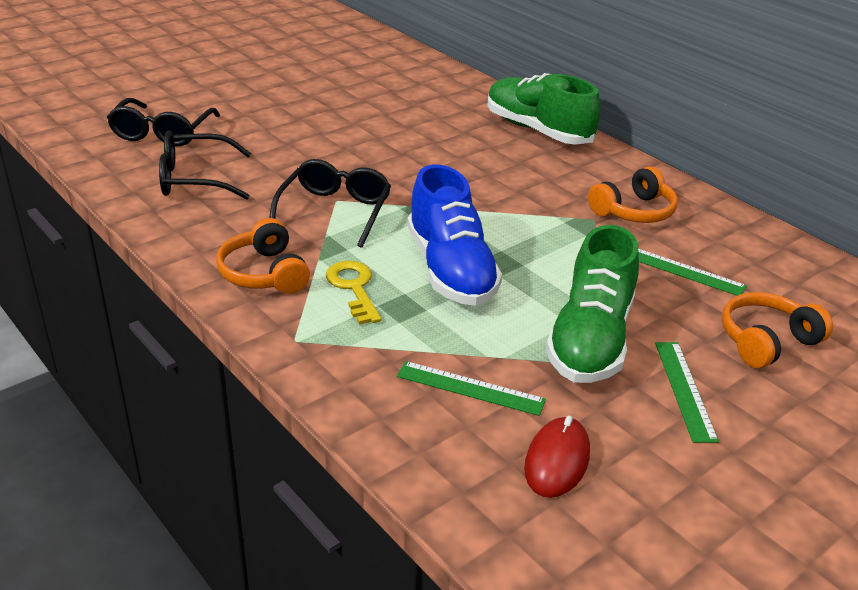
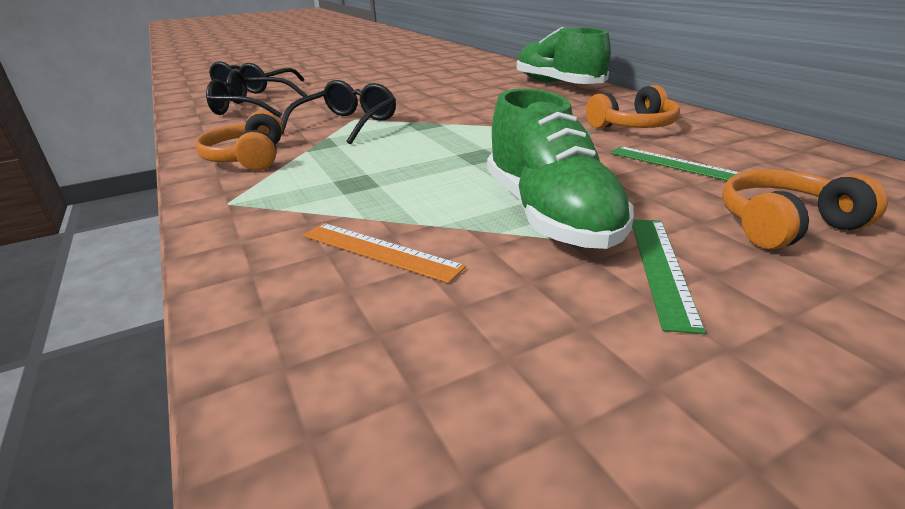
camera: 15 degrees right, 5 degrees down
(353, 288) = (320, 169): yellow key -> none
(450, 269) = (425, 159): blue shoe -> none
(470, 388) = (379, 251): green ruler -> orange ruler
(557, 460) = (445, 337): red mouse -> none
(590, 339) = (549, 214): green shoe -> green shoe turned 45 degrees counterclockwise

